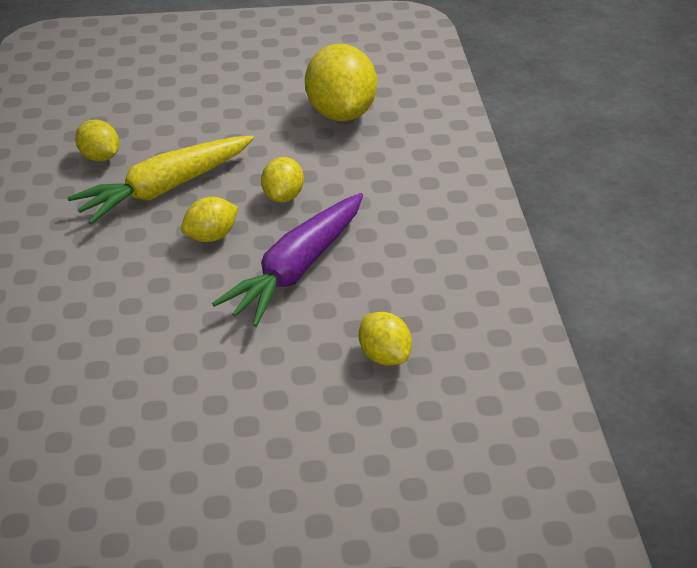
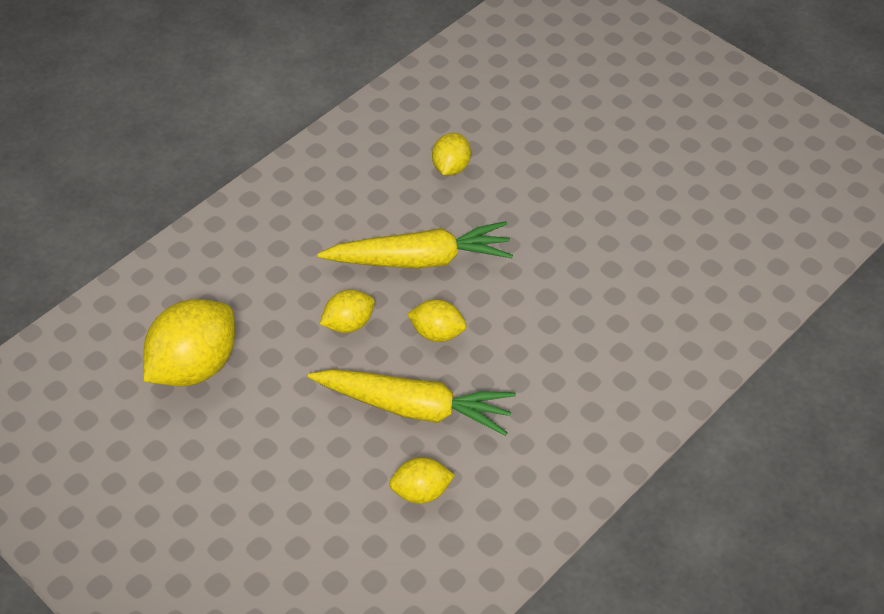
camera: 130 degrees left, 10 degrees up
(100, 157) = (421, 491): yellow lemon -> yellow lemon turned 75 degrees clockwise
(297, 268) = (419, 259): purple carrot -> yellow carrot

